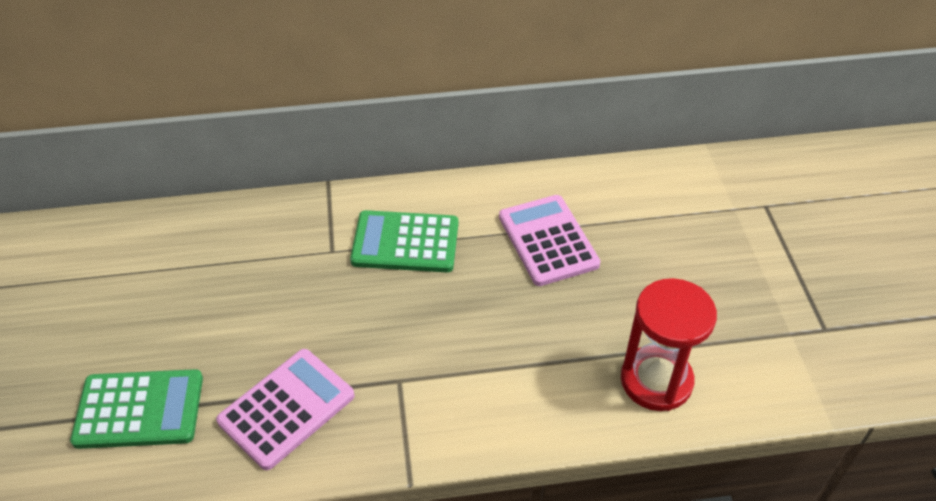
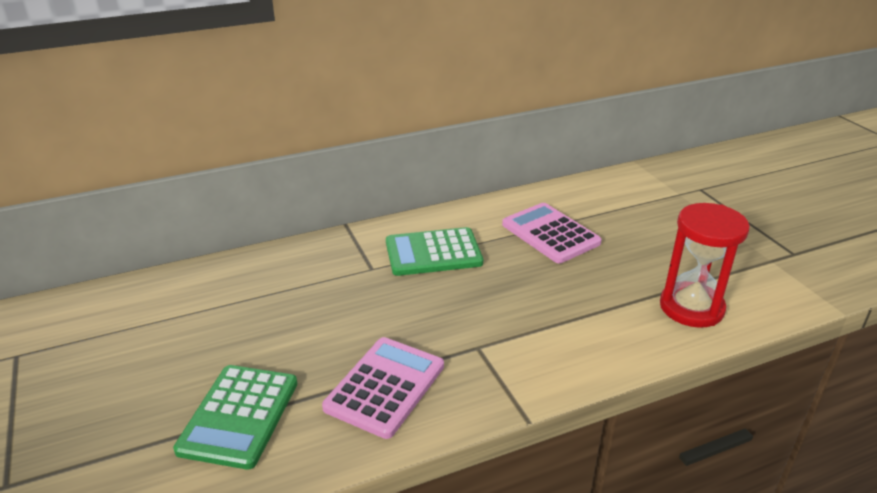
camera: 15 degrees left, 15 degrees down
(139, 410) = (239, 416): green calculator -> green calculator turned 120 degrees clockwise

